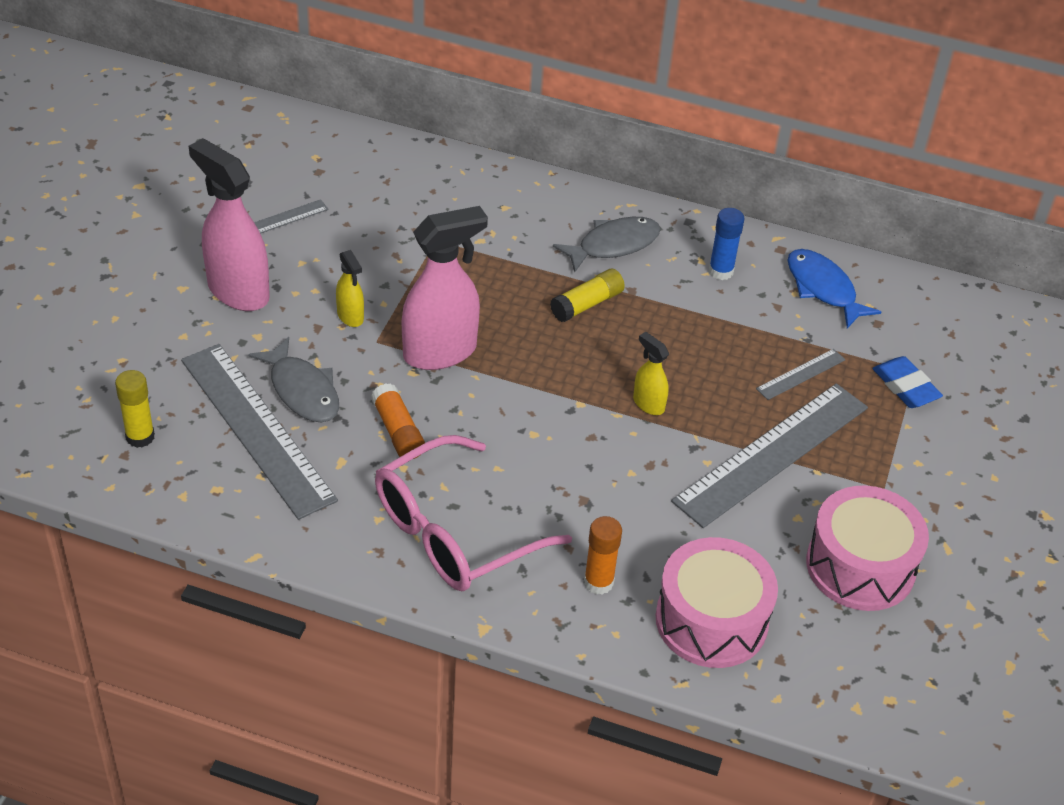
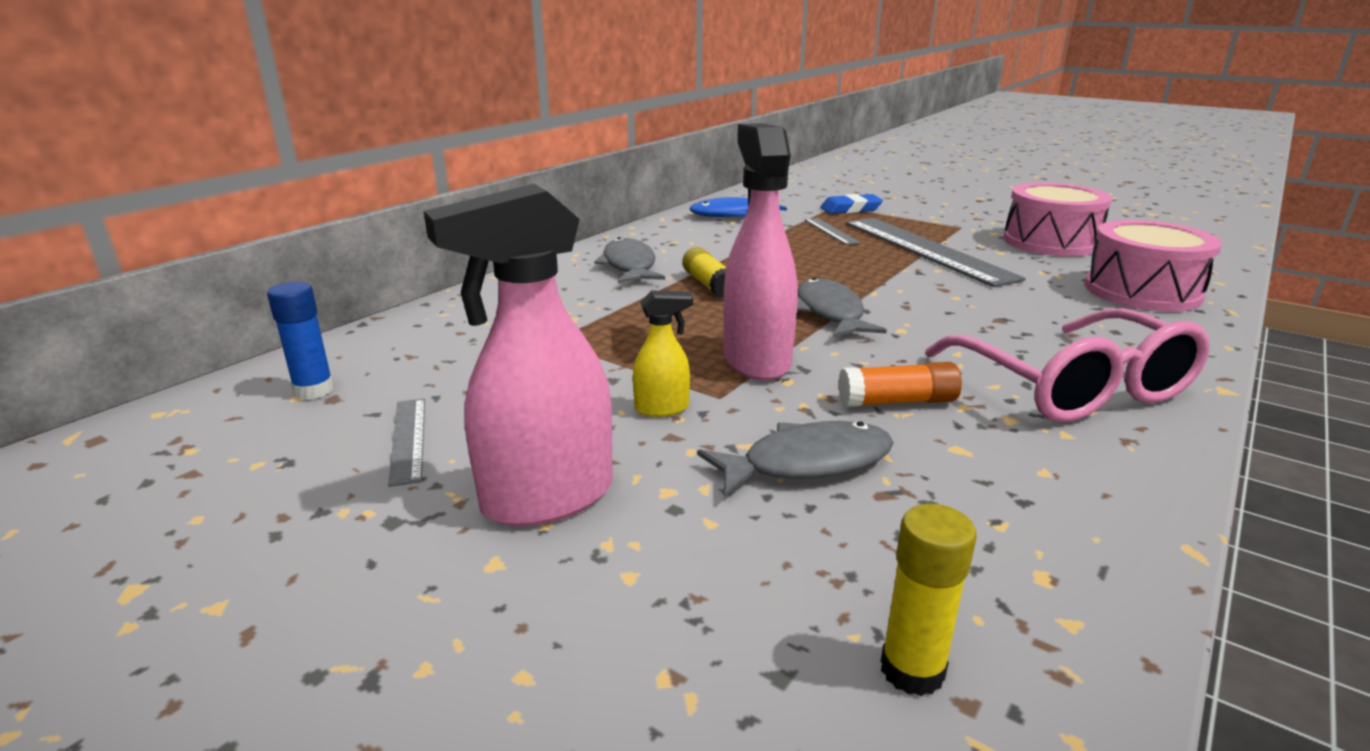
camera: 70 degrees left, 20 degrees down
(257, 429) = (890, 515): grey ruler -> none
(553, 387) = (830, 312): none -> grey fish
(598, 582) = (1117, 327): orange glue stick -> none
(648, 404) = (860, 280): yellow spray bottle -> none
(721, 271) = (692, 237): blue glue stick -> blue glue stick (314, 390)

